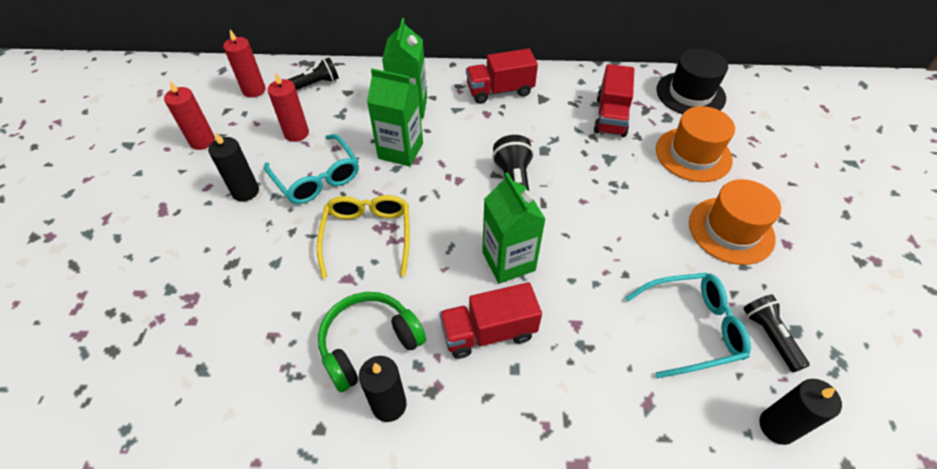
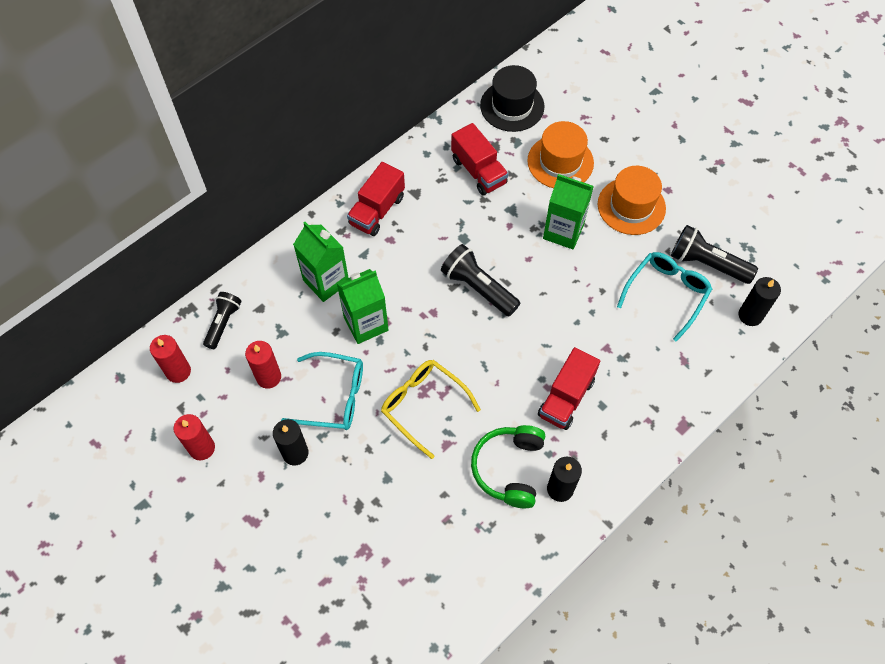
camera: 45 degrees left, 10 degrees up
(508, 261) = (529, 342): green carton -> green carton (563, 231)
(769, 336) = (707, 264): black flashlight -> black flashlight, size x1.51

